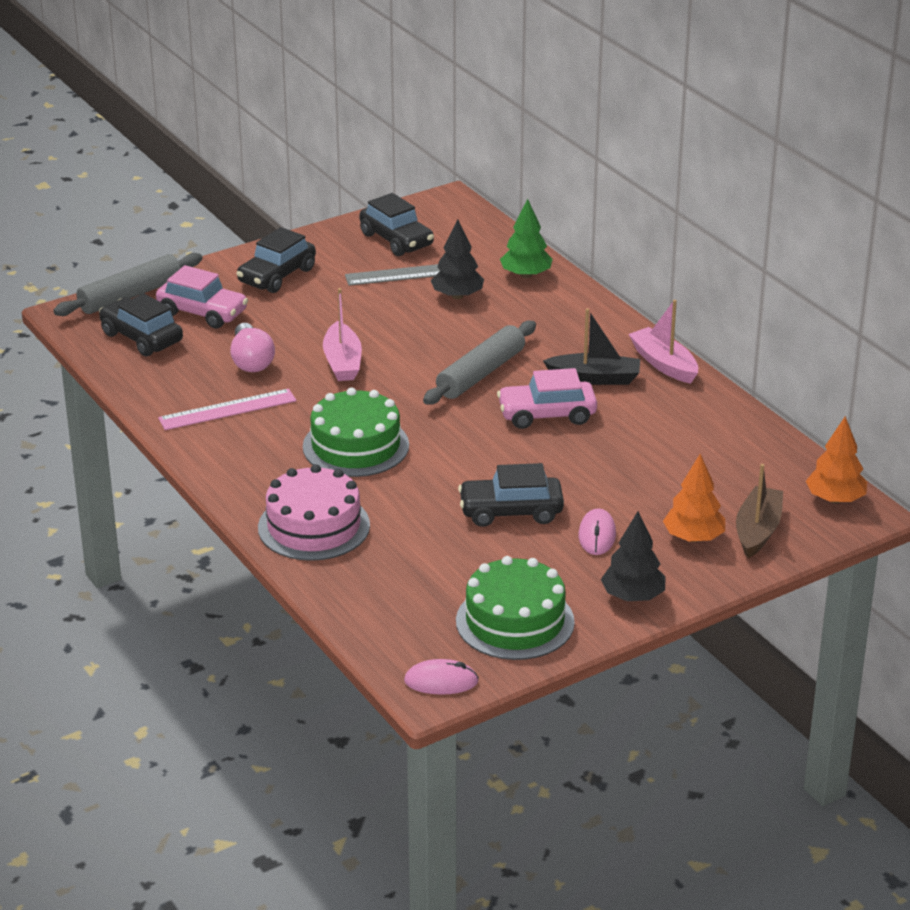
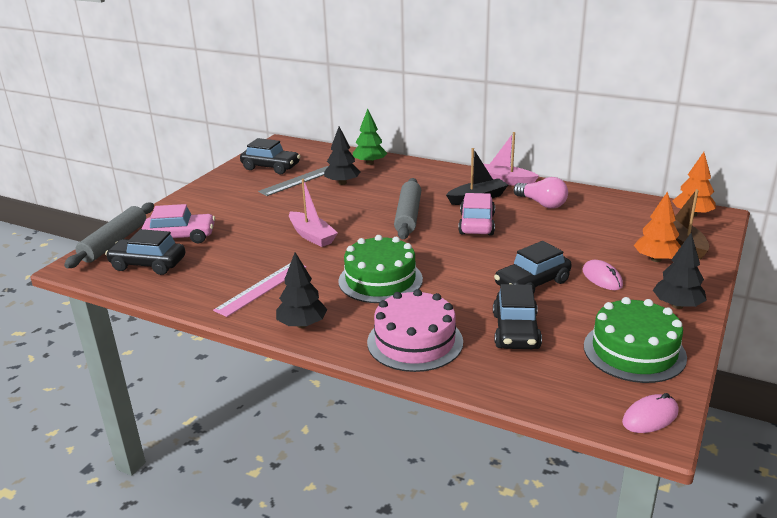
camera: 30 degrees left, 5 degrees down
(227, 466) = (302, 324): none -> black tree
(251, 361) = (246, 254): pink light bulb -> pink light bulb (542, 204)
(277, 276) = (212, 204): black car -> black car (515, 331)
(547, 415) = (477, 224): pink car -> pink car turned 135 degrees clockwise

